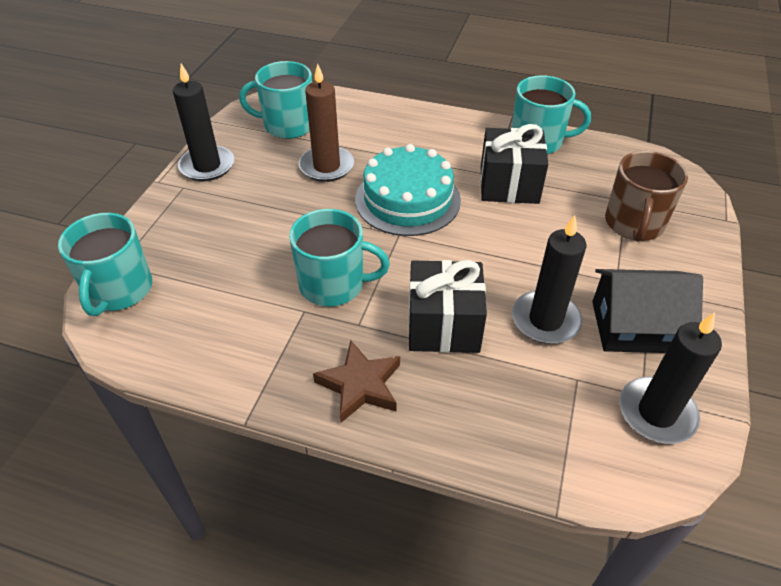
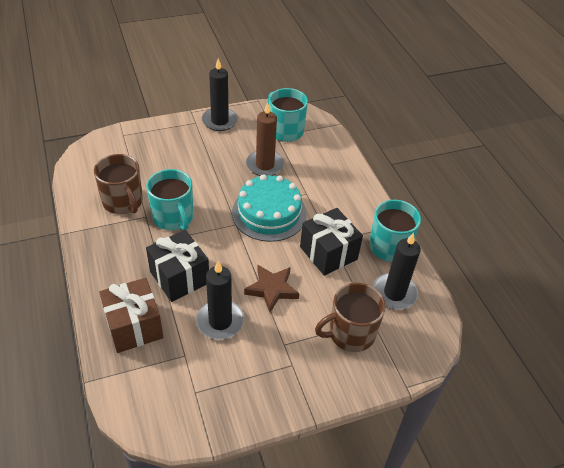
camera: 50 degrees right, 0 degrees up
(119, 290) = (107, 145): turquoise mug -> none
(253, 322) = (123, 202): none -> brown mug
(360, 385) = (112, 263): brown star -> brown star (272, 289)
(494, 410) = (134, 326): none -> brown gift
(634, 327) = (249, 368): black house -> none
(656, 413) = (186, 404): black candle -> black candle (394, 293)

